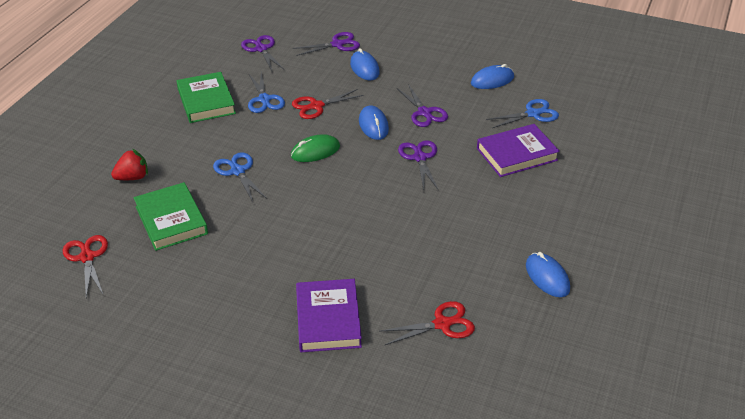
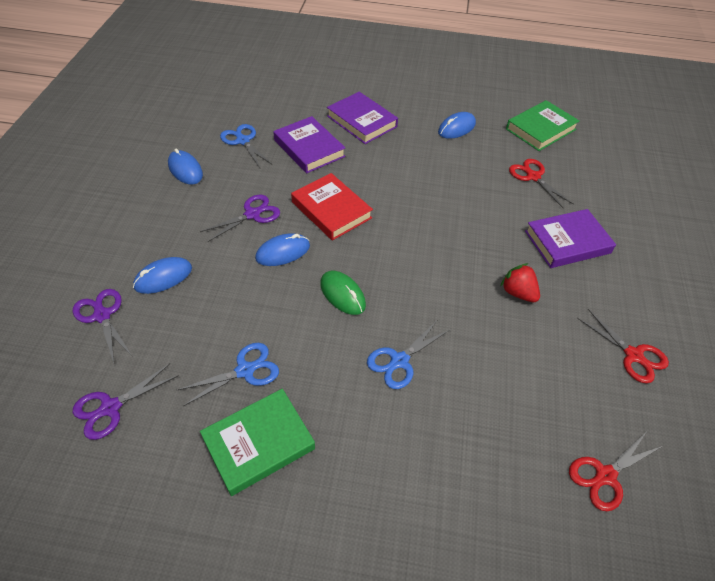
camera: 105 degrees left, 10 degrees up
(133, 177) = (450, 481): red strawberry -> red strawberry (518, 293)
(171, 220) = (507, 404): green book -> green book (541, 129)
(316, 106) = (253, 310): red scissors -> red scissors (633, 355)
(419, 158) = (331, 210): purple scissors -> red book
(564, 198) = (361, 121): none -> purple book

